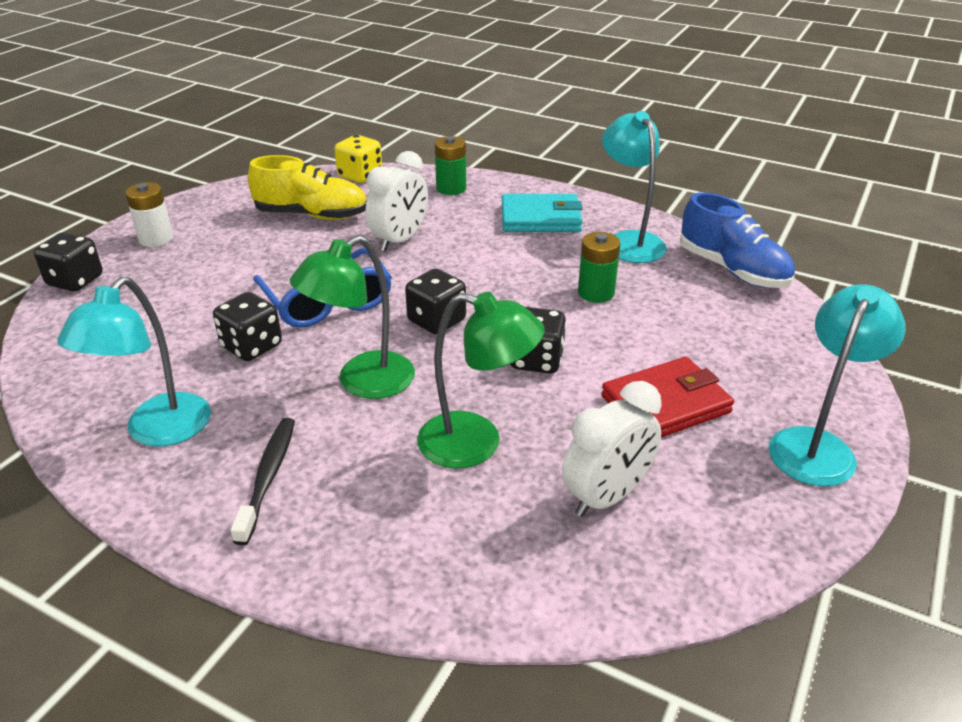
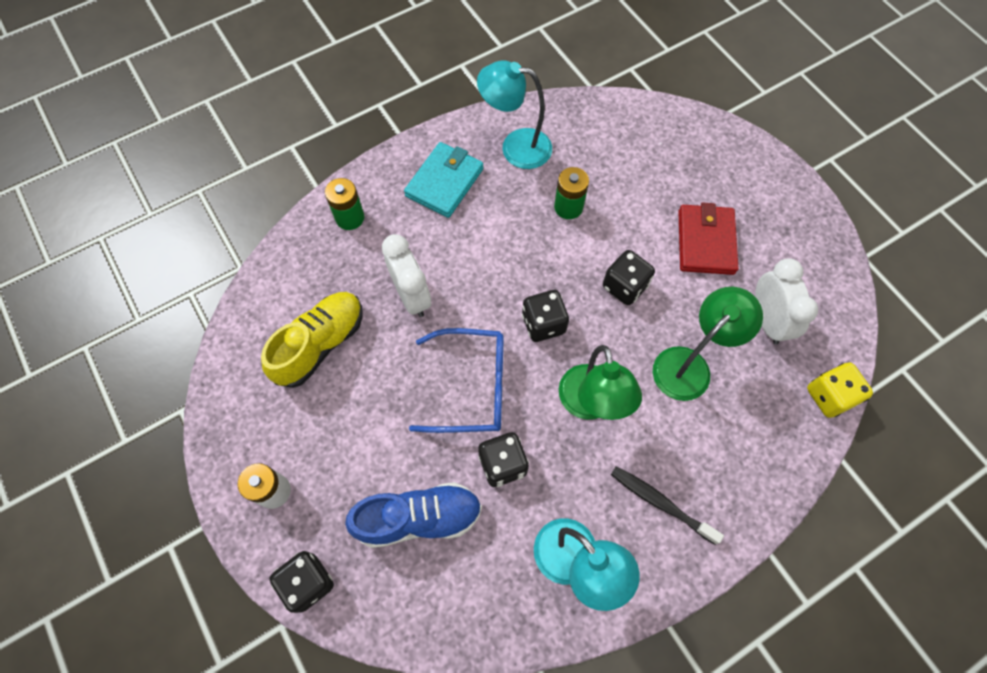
camera: 60 degrees left, 30 degrees up
(360, 176) = (272, 275): yellow dice -> yellow dice (829, 396)
(732, 270) = (590, 113): blue shoe -> blue shoe (419, 518)
(817, 445) = (776, 193): turquoise lamp -> none

